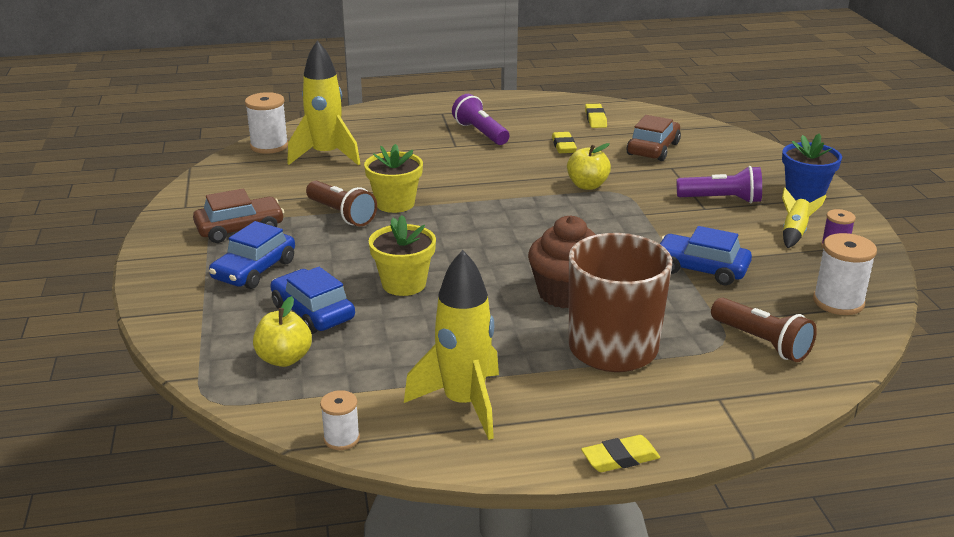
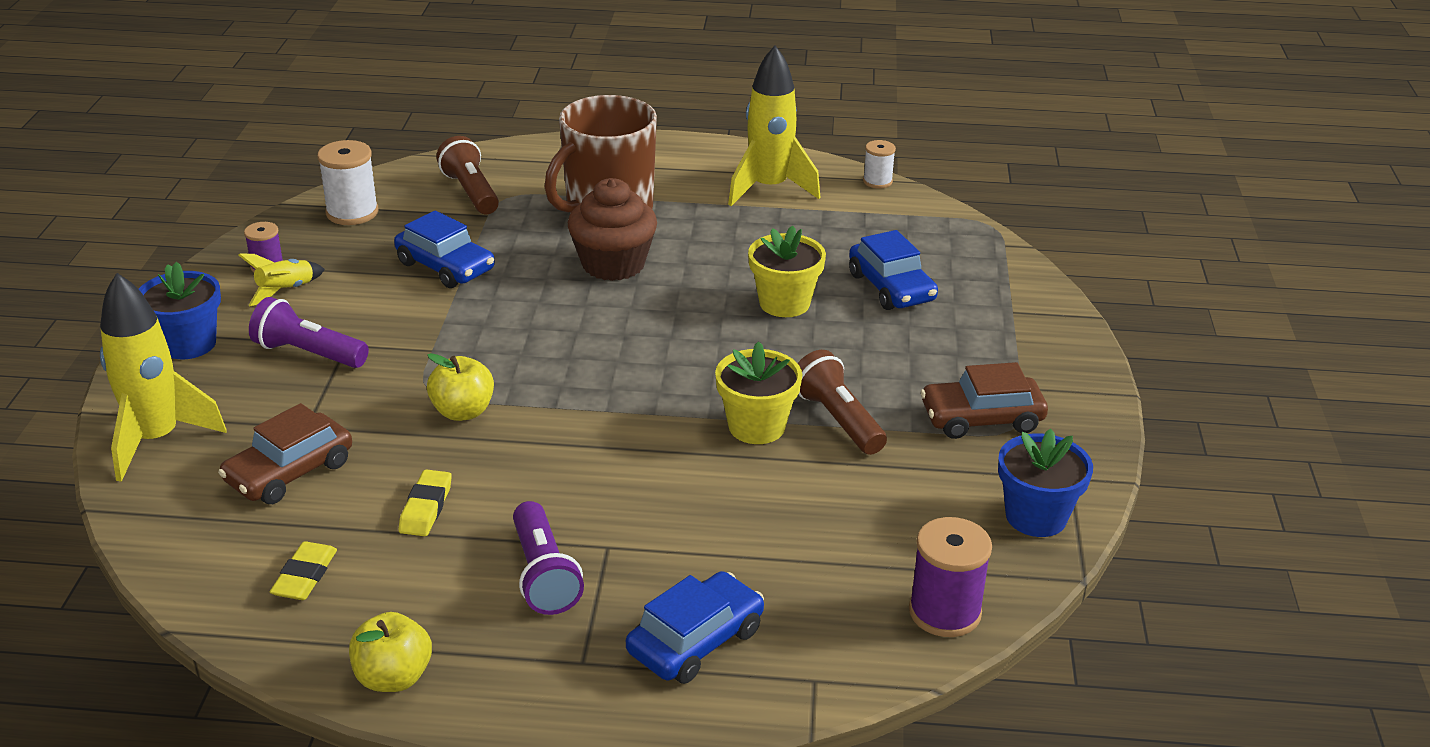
camera: 165 degrees left, 5 degrees up
(212, 186) = (1036, 517): none -> blue flower pot
(254, 270) = (958, 350): blue car -> blue car (695, 641)
(269, 146) = (944, 612): white spool -> purple spool
(284, 359) = (923, 247): yellow apple -> yellow apple (393, 677)
(326, 156) = (842, 561): yellow rocket -> yellow rocket (157, 440)
(620, 458) = (668, 140): yellow eraser -> none

